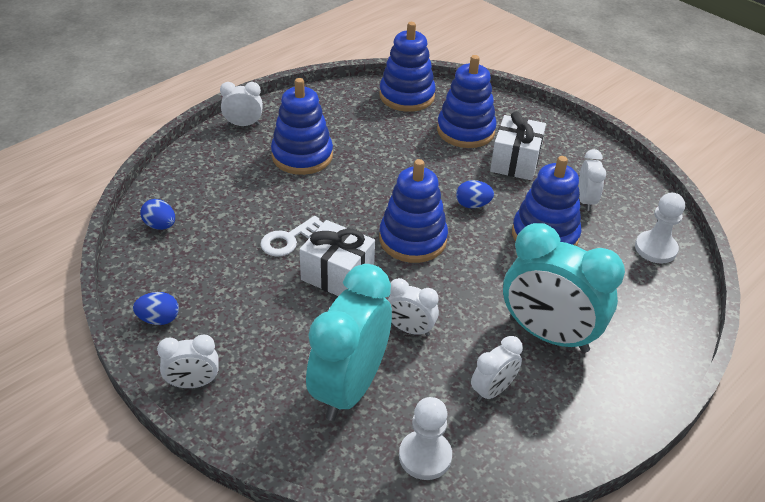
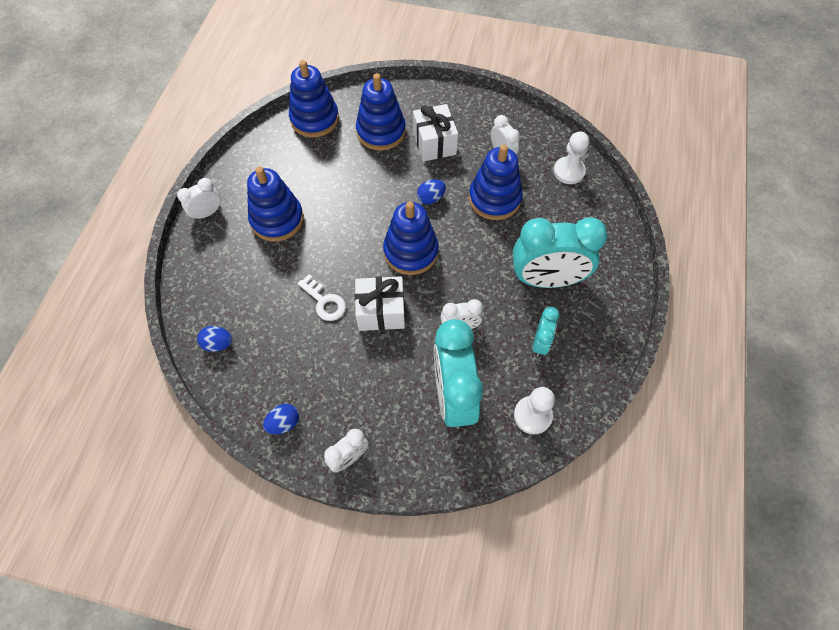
camera: 30 degrees left, 20 degrees up
(288, 240) = (324, 301): white key -> white key turned 60 degrees counterclockwise
(492, 390) = (540, 343): white clock -> turquoise clock

